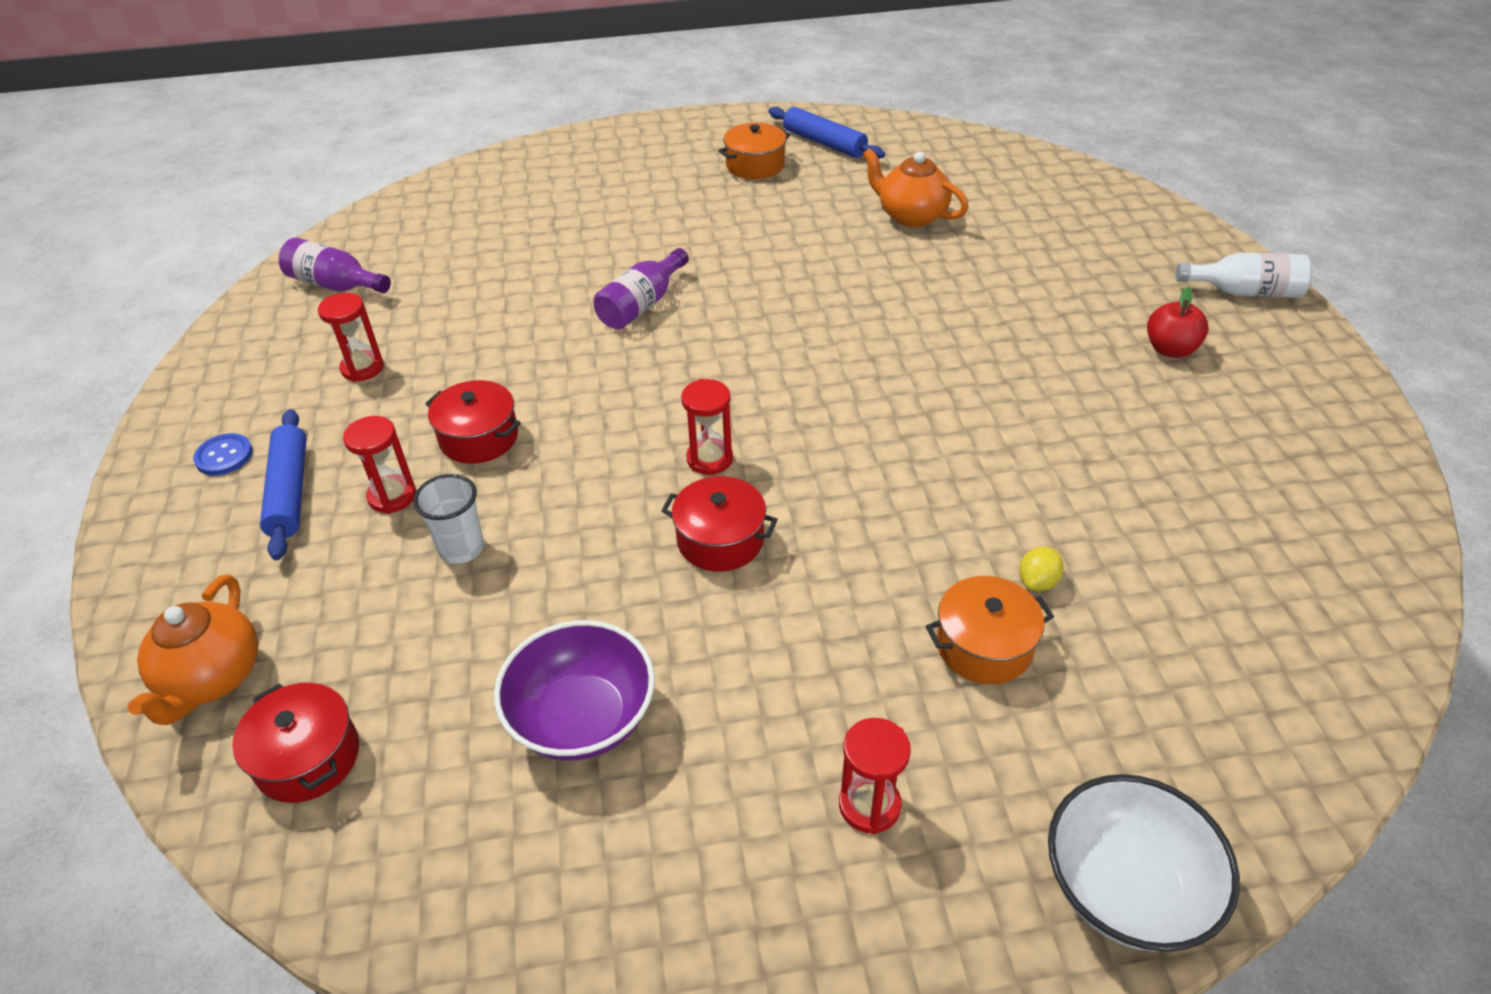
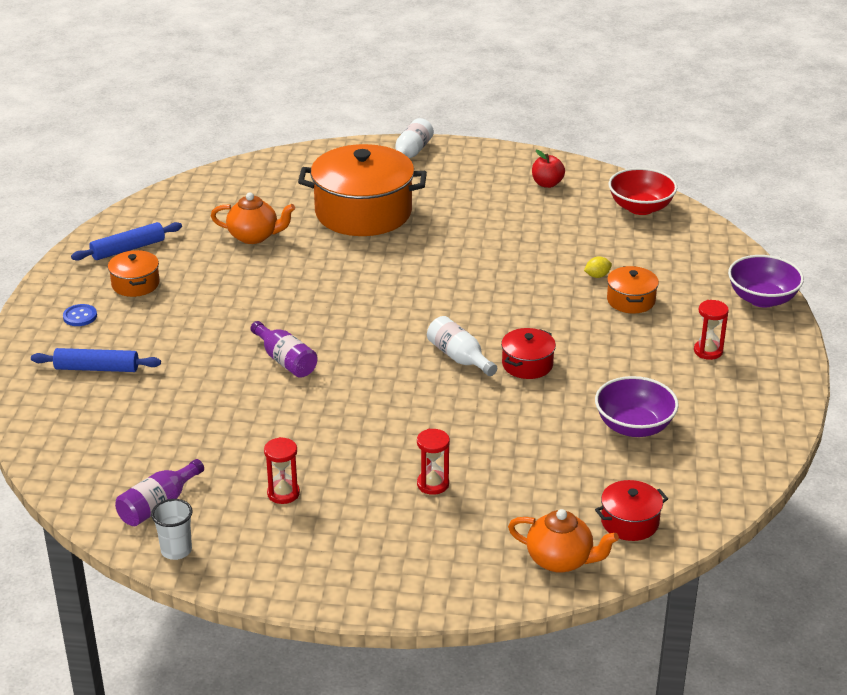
camera: 75 degrees left, 10 degrees down
(224, 456) = (351, 562): blue button -> blue button (80, 316)
(289, 492) = (406, 530): blue rolling pin -> blue rolling pin (97, 368)
(461, 548) = (493, 458): white cup -> white cup (176, 550)
(479, 438) = (392, 444): red pot -> none
(709, 459) = (459, 357): red hourglass -> white bottle
(911, 216) = (254, 236): orange teapot -> orange teapot turned 135 degrees counterclockwise
(1037, 582) = (597, 276): yellow lemon -> yellow lemon turned 75 degrees counterclockwise
(1039, 286) = (363, 212): none -> orange pot
(1125, 888) = (762, 299): white bowl -> purple bowl
(1170, 349) = (446, 190): red apple -> red apple (547, 184)
(1329, 605) = (640, 208): none -> red bowl

